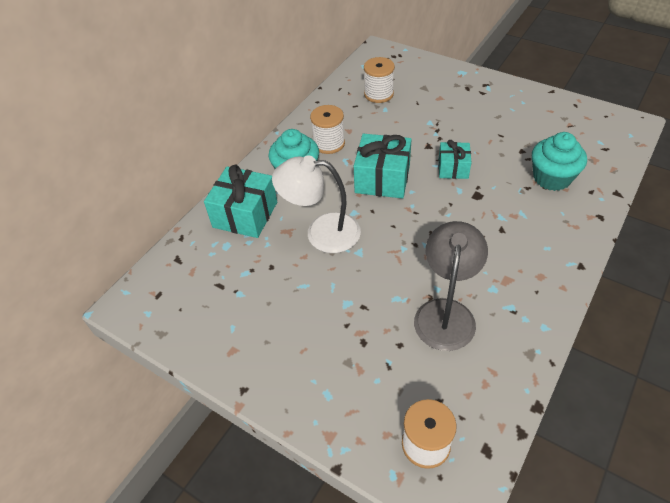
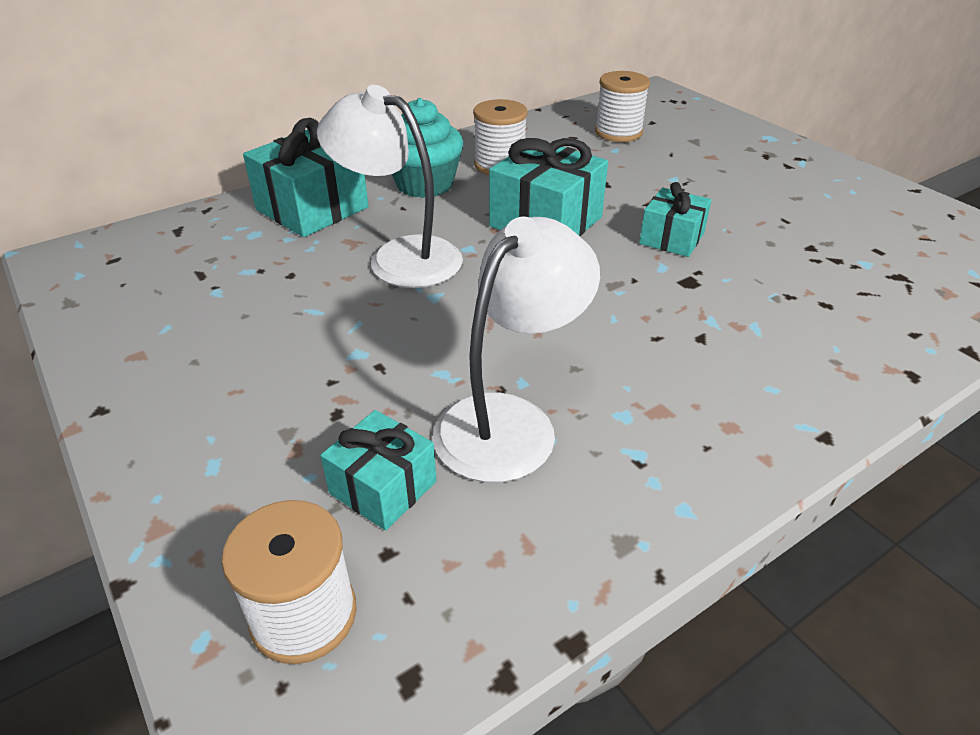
camera: 20 degrees right, 10 degrees down
(414, 371) = (383, 487): none -> turquoise gift
(446, 313) = (510, 421): grey lamp -> white lamp
(552, 178) = (845, 295): turquoise cupcake -> none

